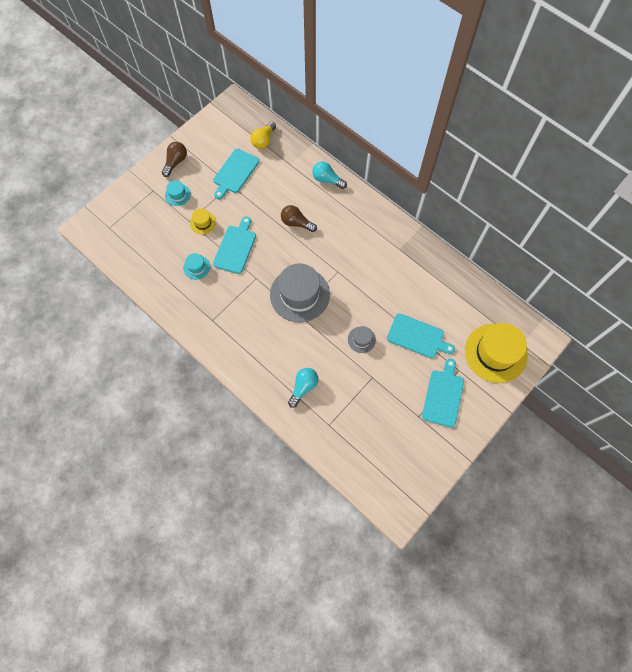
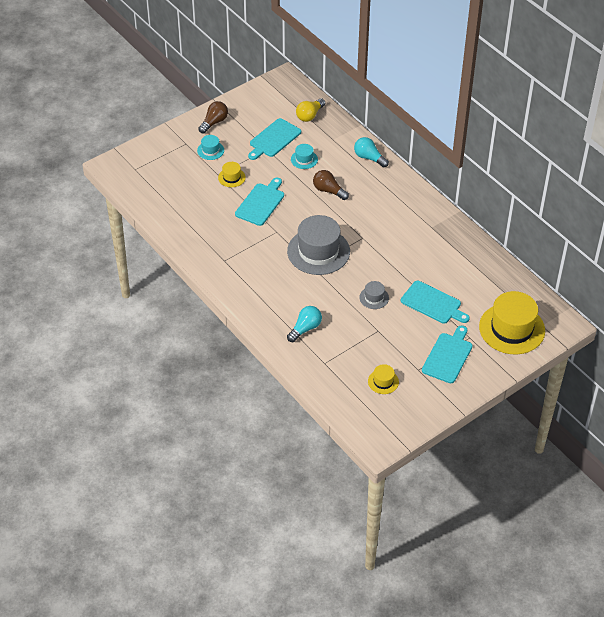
camera: 10 degrees right, 20 degrees down
(196, 267) = (217, 214): turquoise hat -> turquoise hat (304, 159)
(388, 437) = (383, 381): none -> yellow hat

